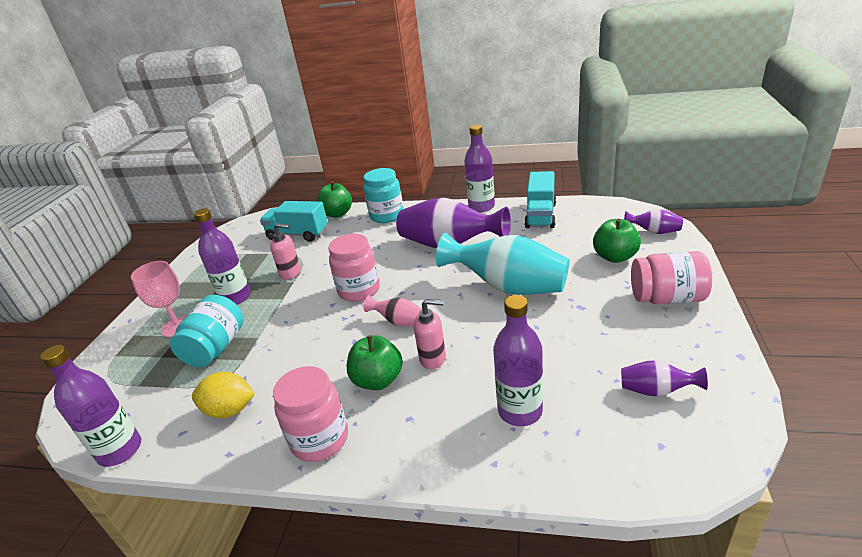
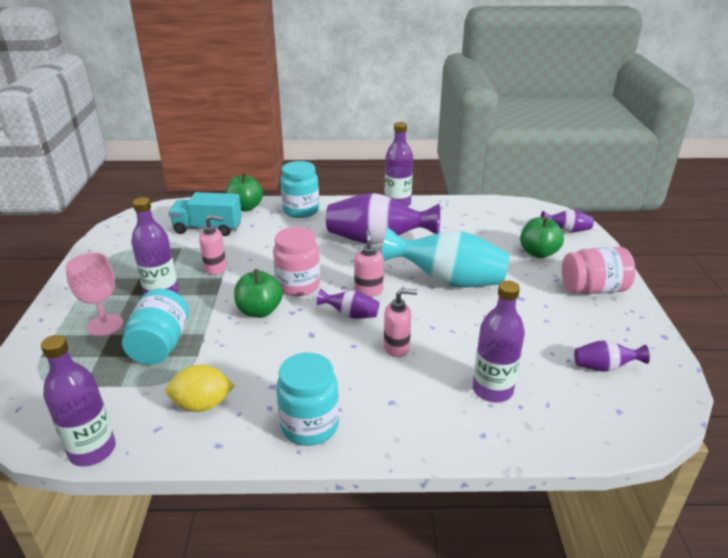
camera: 15 degrees left, 0 degrees up
(320, 439) = (309, 426): pink jar -> turquoise jar
(378, 380) = (349, 369): green apple -> green apple (259, 311)
(399, 322) = (351, 315): pink vase -> purple vase
(424, 297) = (368, 291): none -> pink soap dispenser
(540, 215) = (458, 213): turquoise truck -> none

